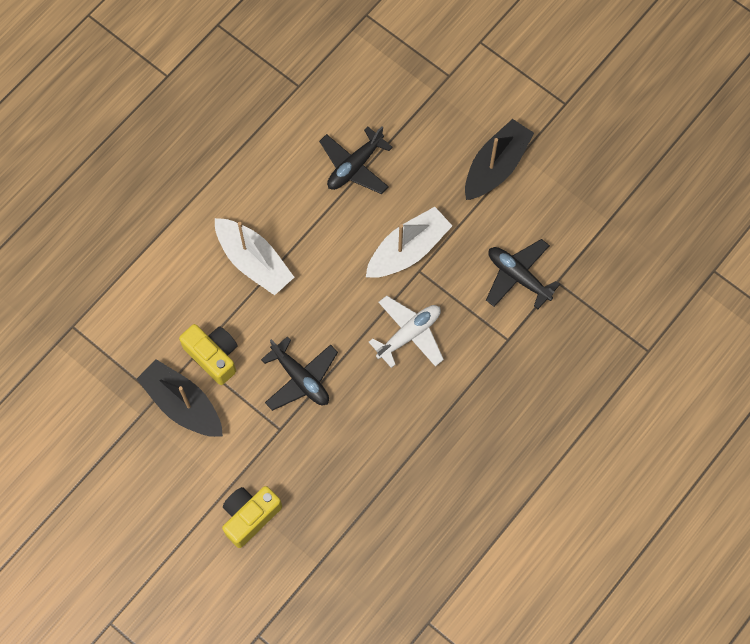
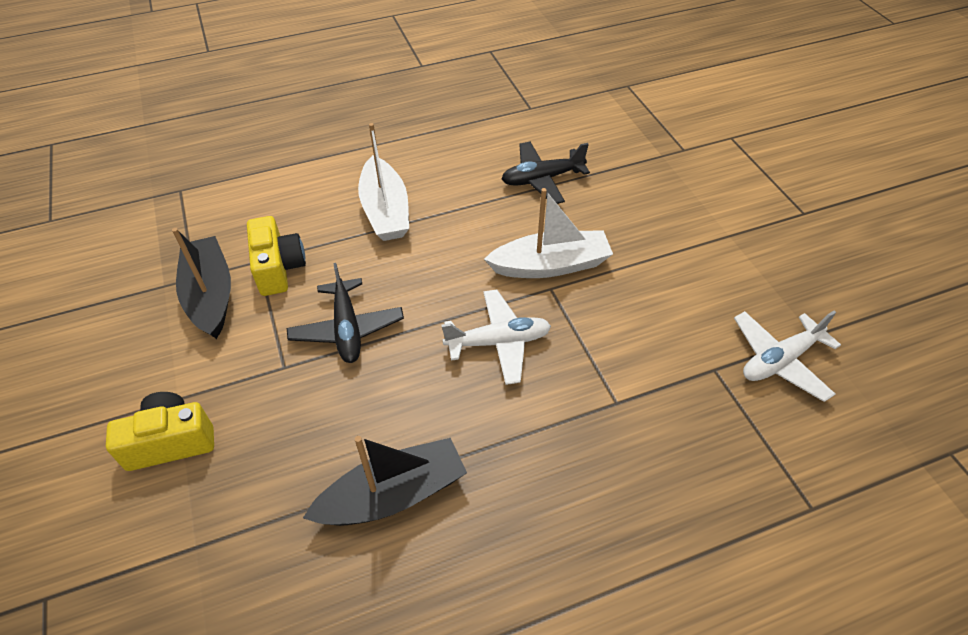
camera: 30 degrees right, 20 degrees down
(496, 166) = (695, 234): black boat -> black boat (393, 495)
(518, 277) = (666, 343): black plane -> none
(594, 253) = (780, 360): none -> white plane

